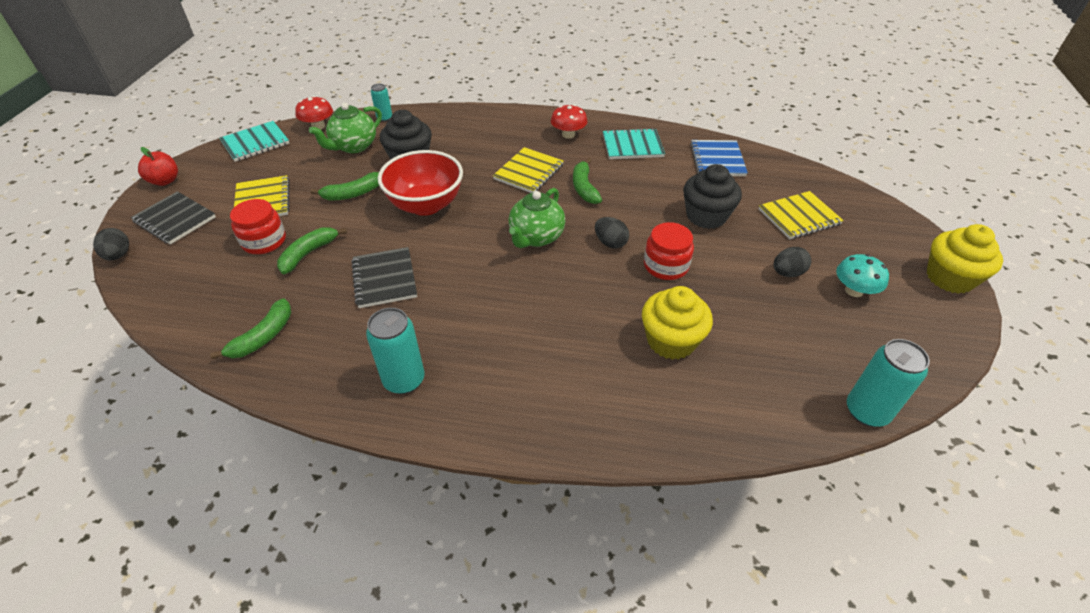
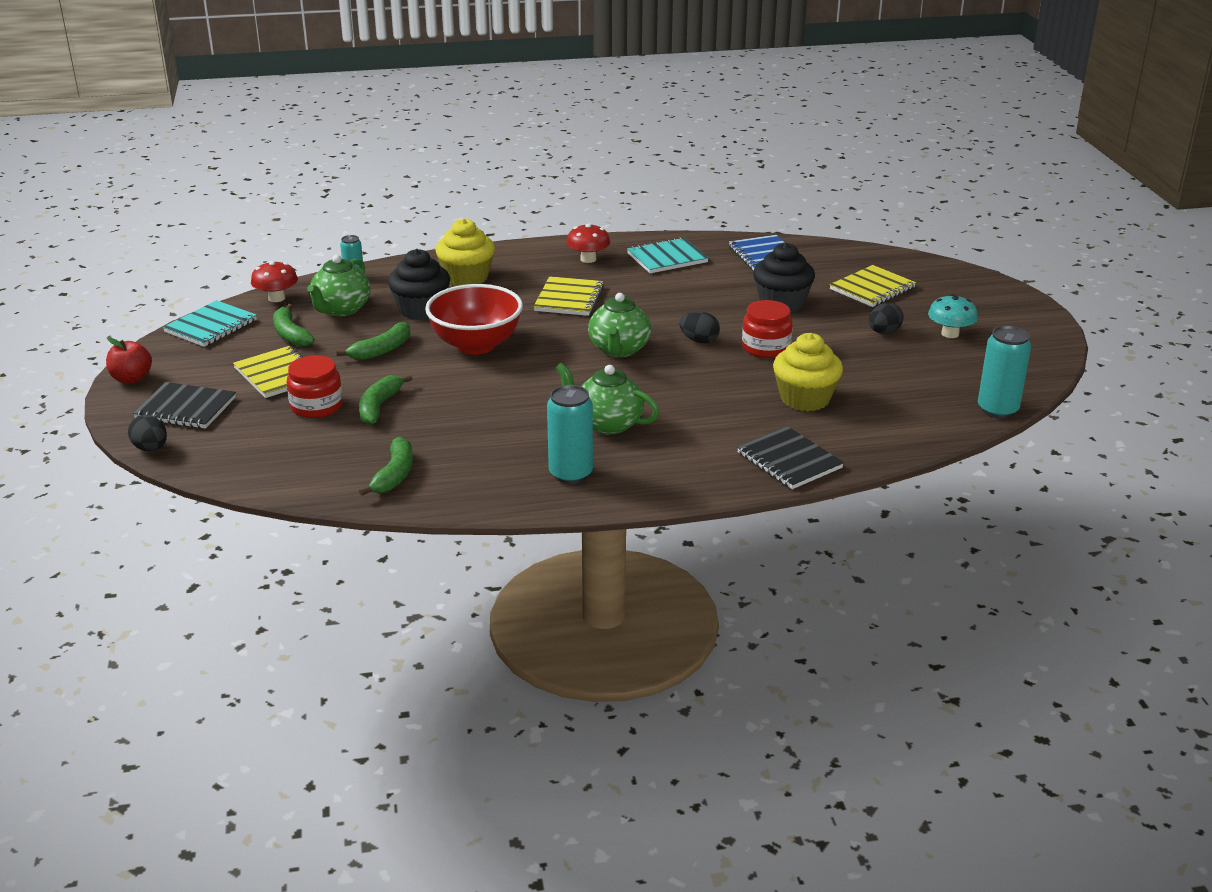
camera: 20 degrees left, 15 degrees down
(384, 279) = (484, 410): black notebook -> black notebook (789, 460)
(474, 324) = (607, 424): none -> green teapot
(584, 188) = (640, 302): green banana -> green banana (291, 334)
(949, 278) = (1029, 309): yellow cupcake -> yellow cupcake (466, 277)

